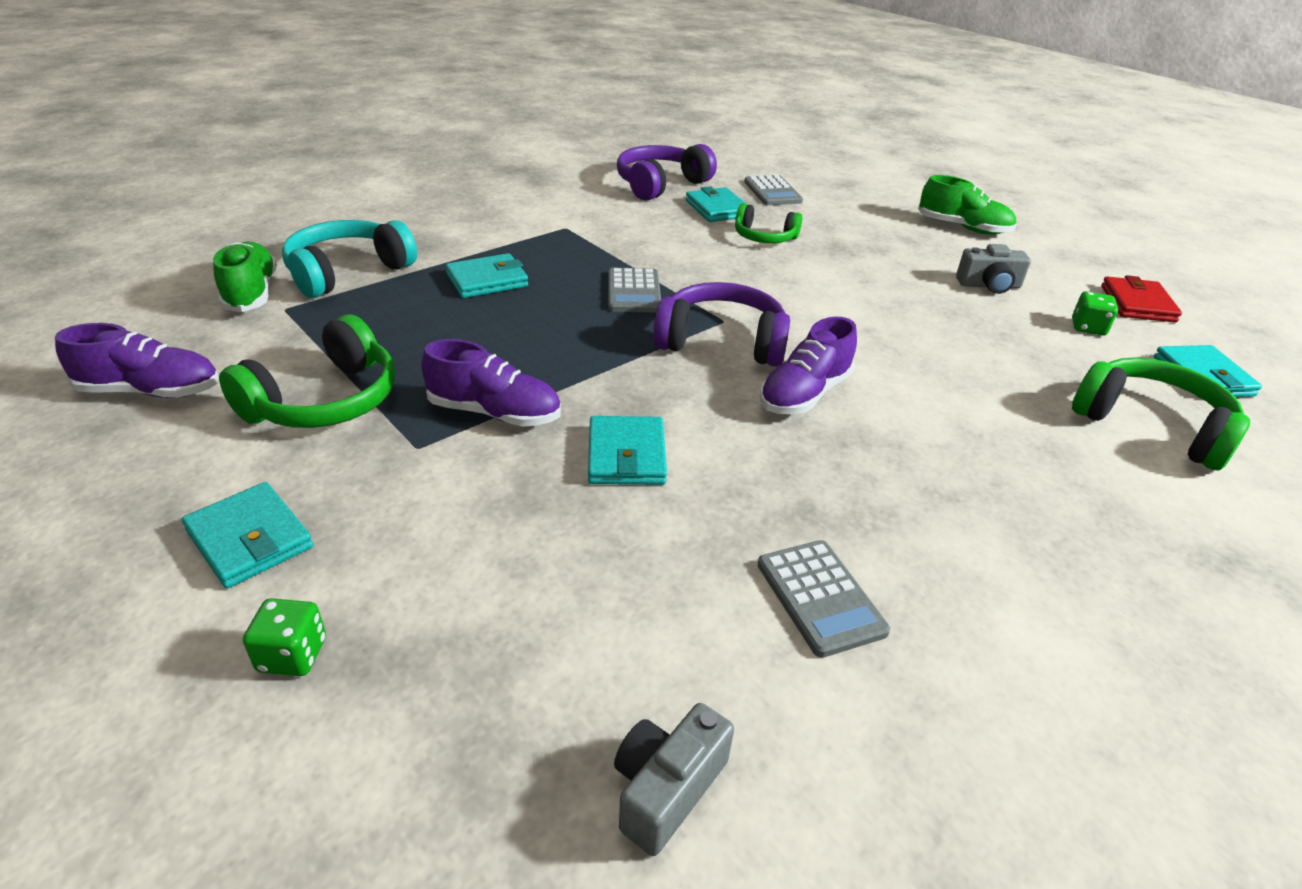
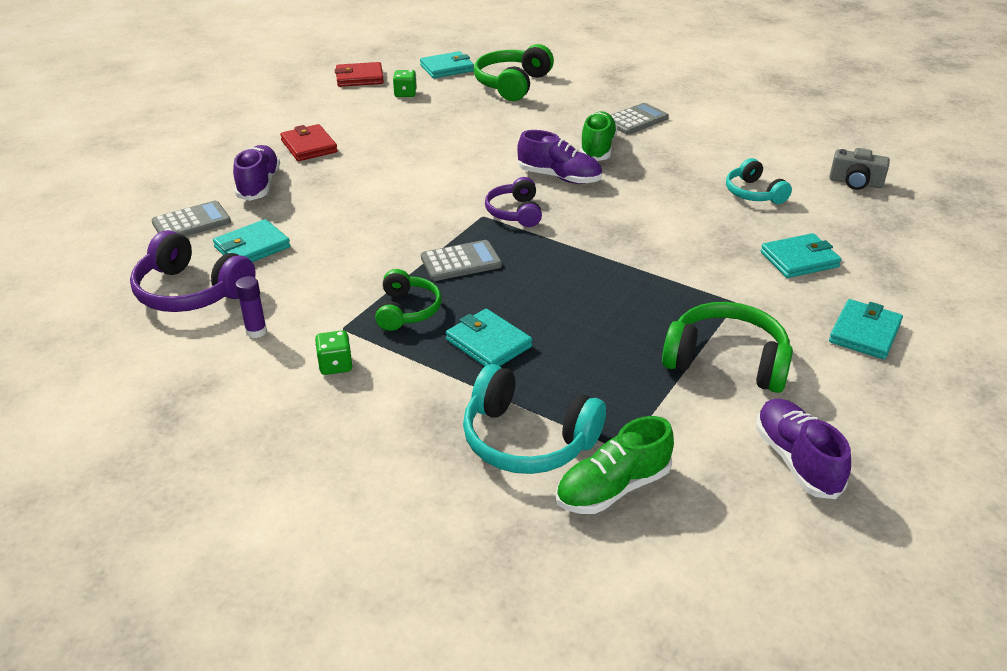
camera: 105 degrees left, 0 degrees up
(292, 655) = (906, 286): green dice -> green dice (335, 365)
(494, 413) = (675, 283): purple shoe -> purple shoe (259, 185)
(587, 199) = (256, 331): none -> purple glue stick
(626, 455) = (674, 226): turquoise wallet -> turquoise wallet (799, 259)
(685, 585) = (754, 193): none -> turquoise headphones
(722, 342) = (515, 212): purple headphones -> purple headphones, size x0.63
(764, 237) = (313, 215): green headphones -> green headphones (407, 310)
(820, 597) = (727, 161): grey calculator -> grey calculator (636, 120)
(922, 251) = (309, 146): none -> red wallet
(963, 228) = (249, 131): green shoe -> green shoe (597, 148)
(989, 285) = (359, 122): grey camera -> none

